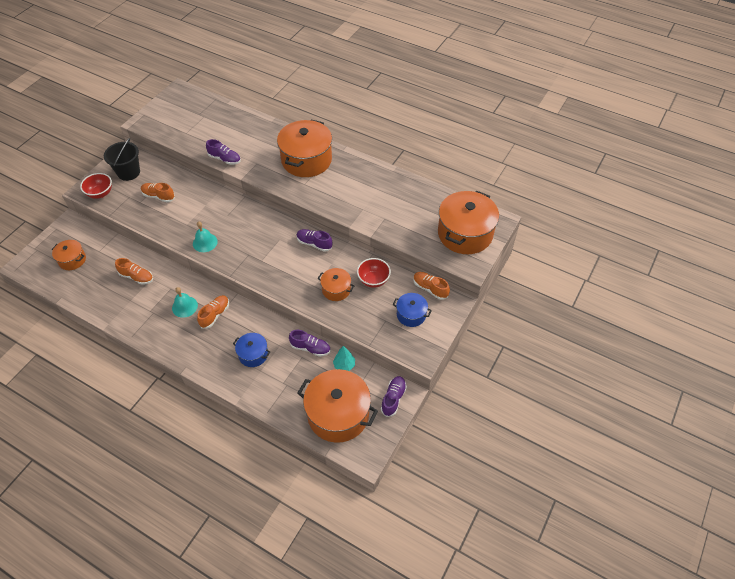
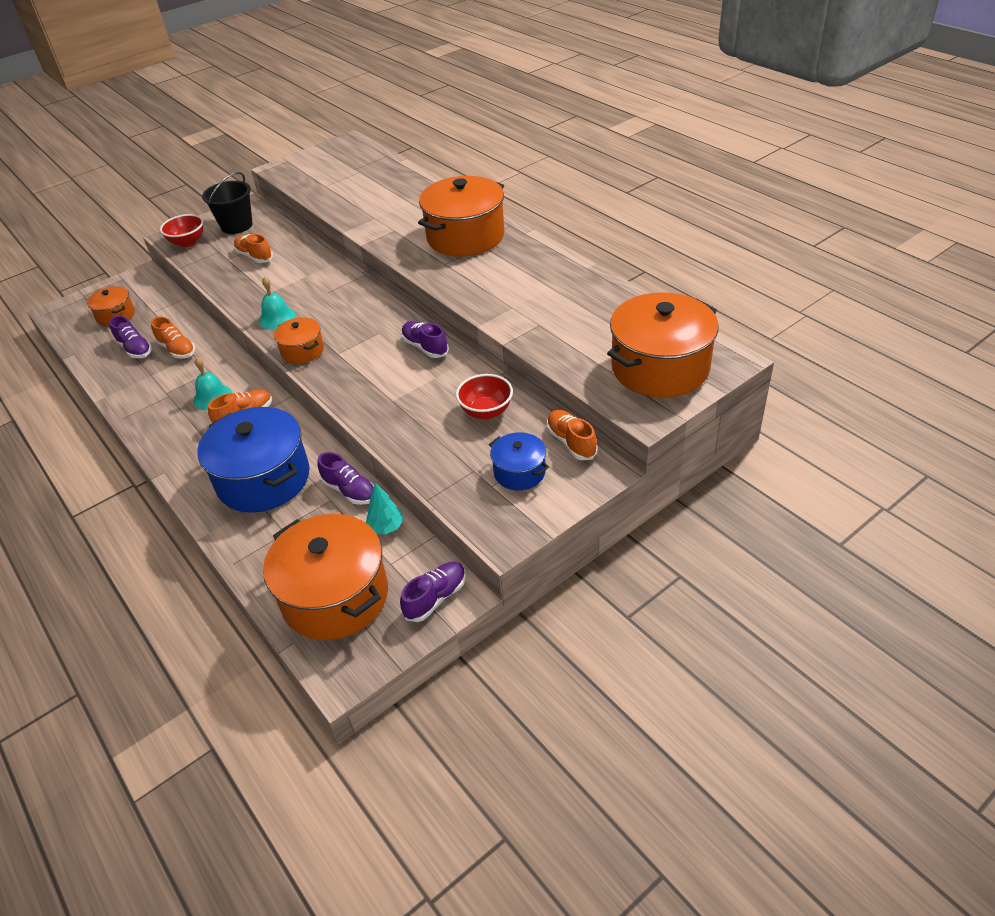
camera: 25 degrees right, 10 degrees down
(224, 159) = (355, 220): purple shoe -> purple shoe (135, 349)
(253, 354) = (263, 479): blue pot -> blue pot, size x1.96
(336, 289) = (422, 412): orange pot -> orange pot (302, 351)

